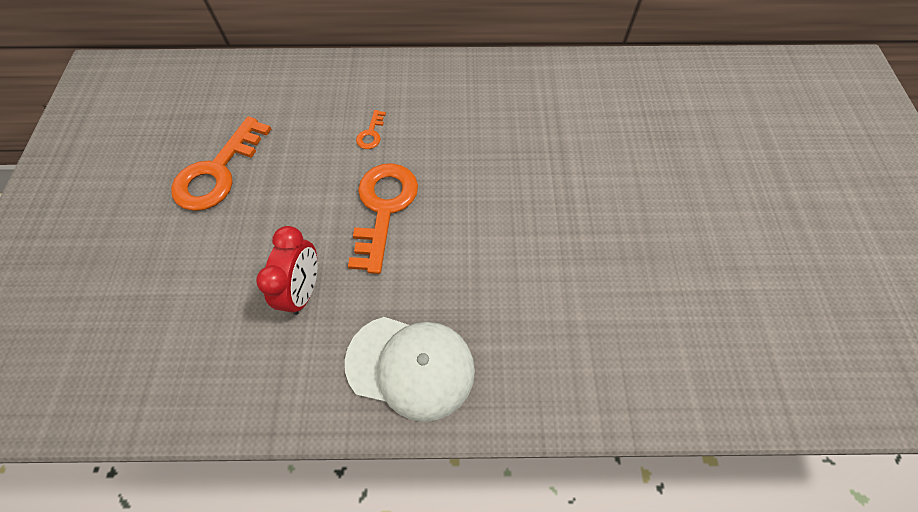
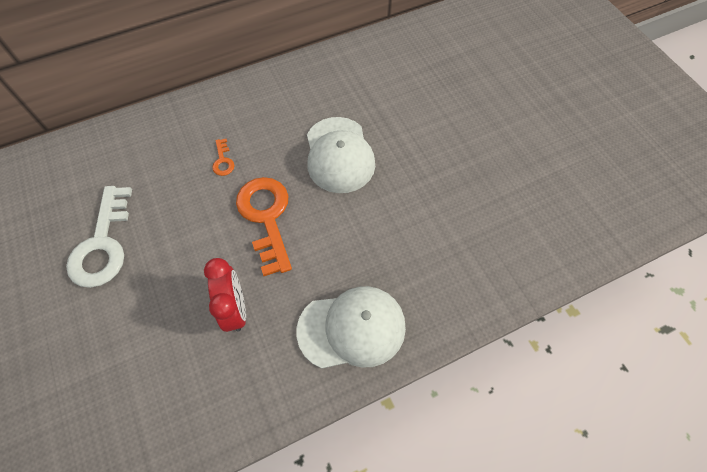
camera: 25 degrees left, 0 degrees up
(218, 172) = (103, 244): orange key -> white key
(493, 172) = (339, 155): none -> white cap

